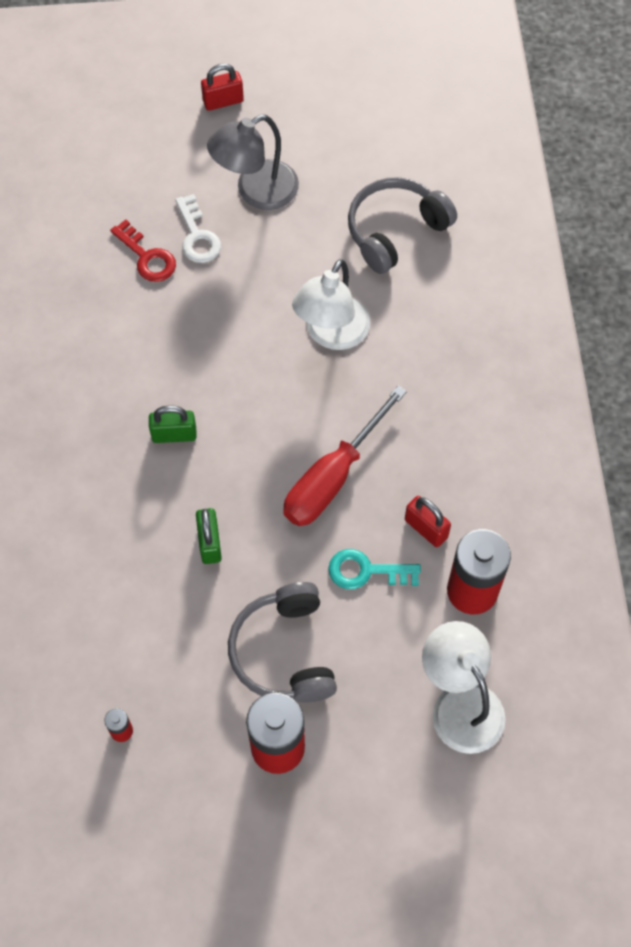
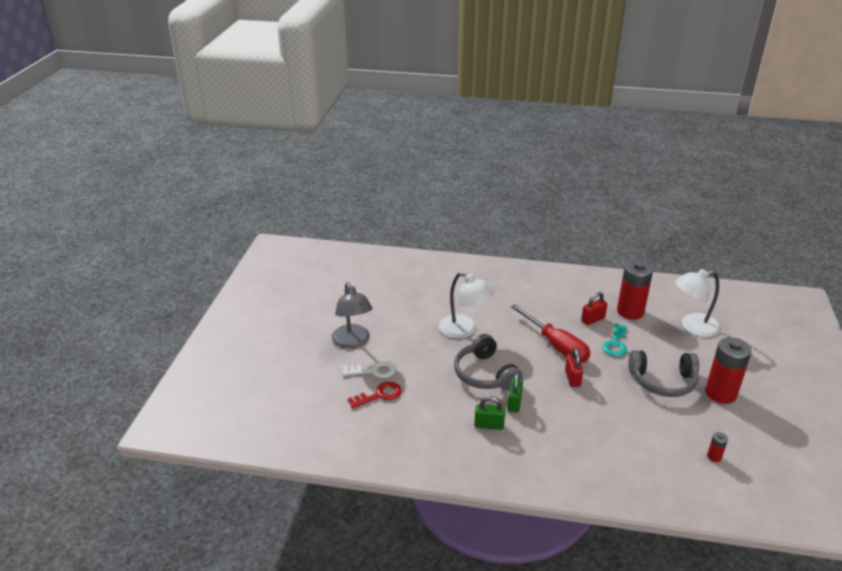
camera: 75 degrees left, 30 degrees down
(210, 543) = (591, 399): green padlock -> green padlock (489, 425)
(223, 101) = (278, 344): red padlock -> red padlock (572, 378)
(395, 231) = (405, 297): grey headphones -> grey headphones (484, 374)

